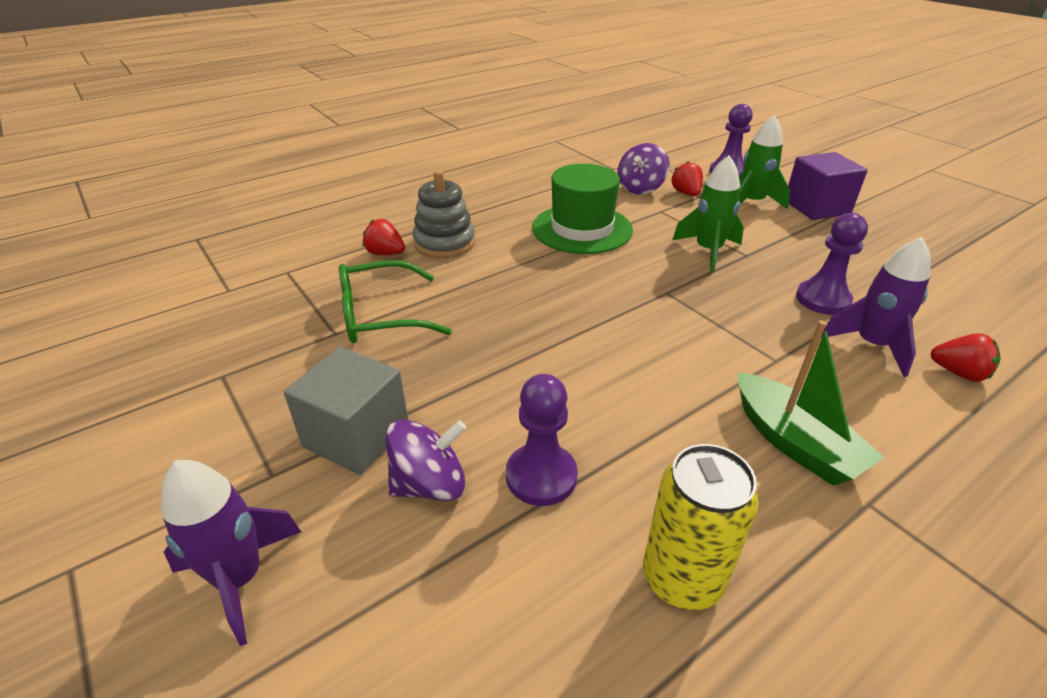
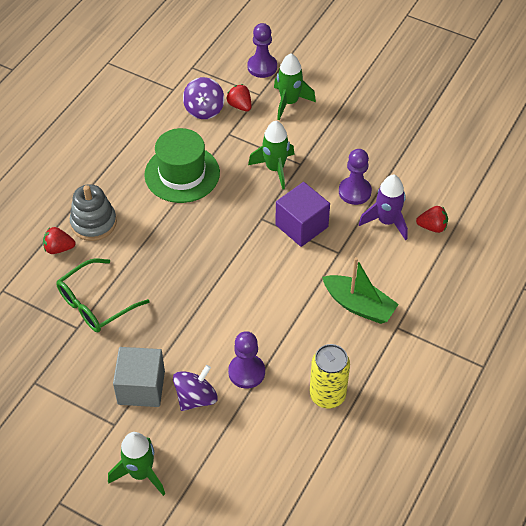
camera: 25 degrees left, 15 degrees up
(240, 578) = (141, 473): purple rocket -> green rocket
(816, 207) = (334, 93): purple cube -> purple cube (301, 226)

